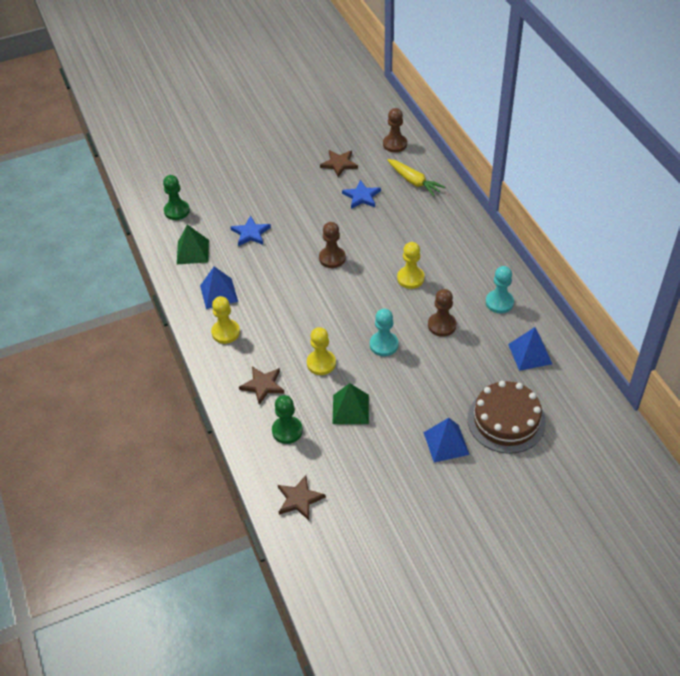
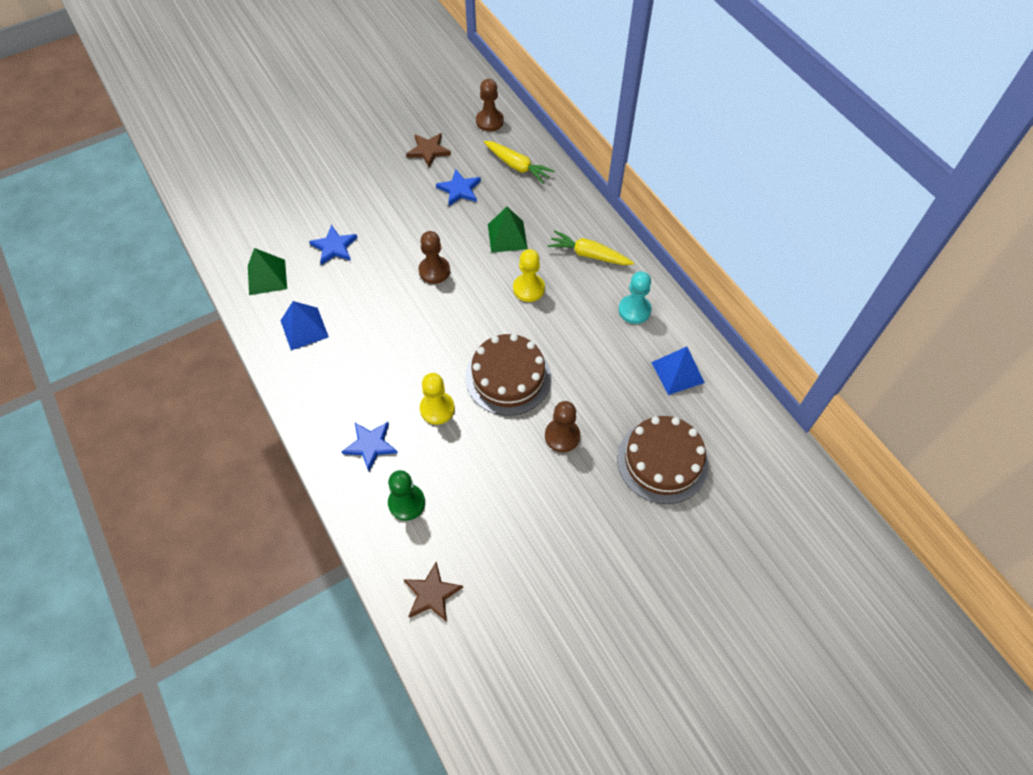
camera: 10 degrees left, 10 degrees up
(177, 211) = (242, 225): green pawn -> none
(225, 332) = (318, 379): yellow pawn -> none
(263, 385) = (370, 445): brown star -> blue star
(350, 409) = (479, 466): green pyramid -> green pyramid (507, 236)
(384, 345) = (508, 377): turquoise pawn -> brown cake
(442, 325) = (572, 345): brown pawn -> brown pawn (562, 436)
(446, 443) = (597, 498): blue pyramid -> none
(466, 256) = (589, 255): none -> yellow carrot

